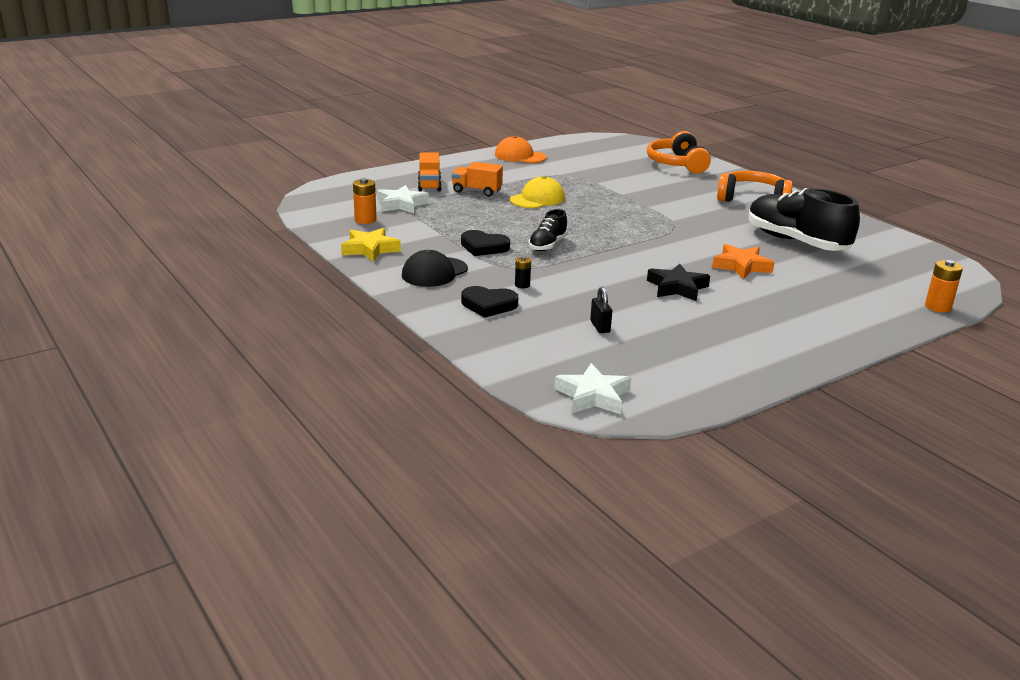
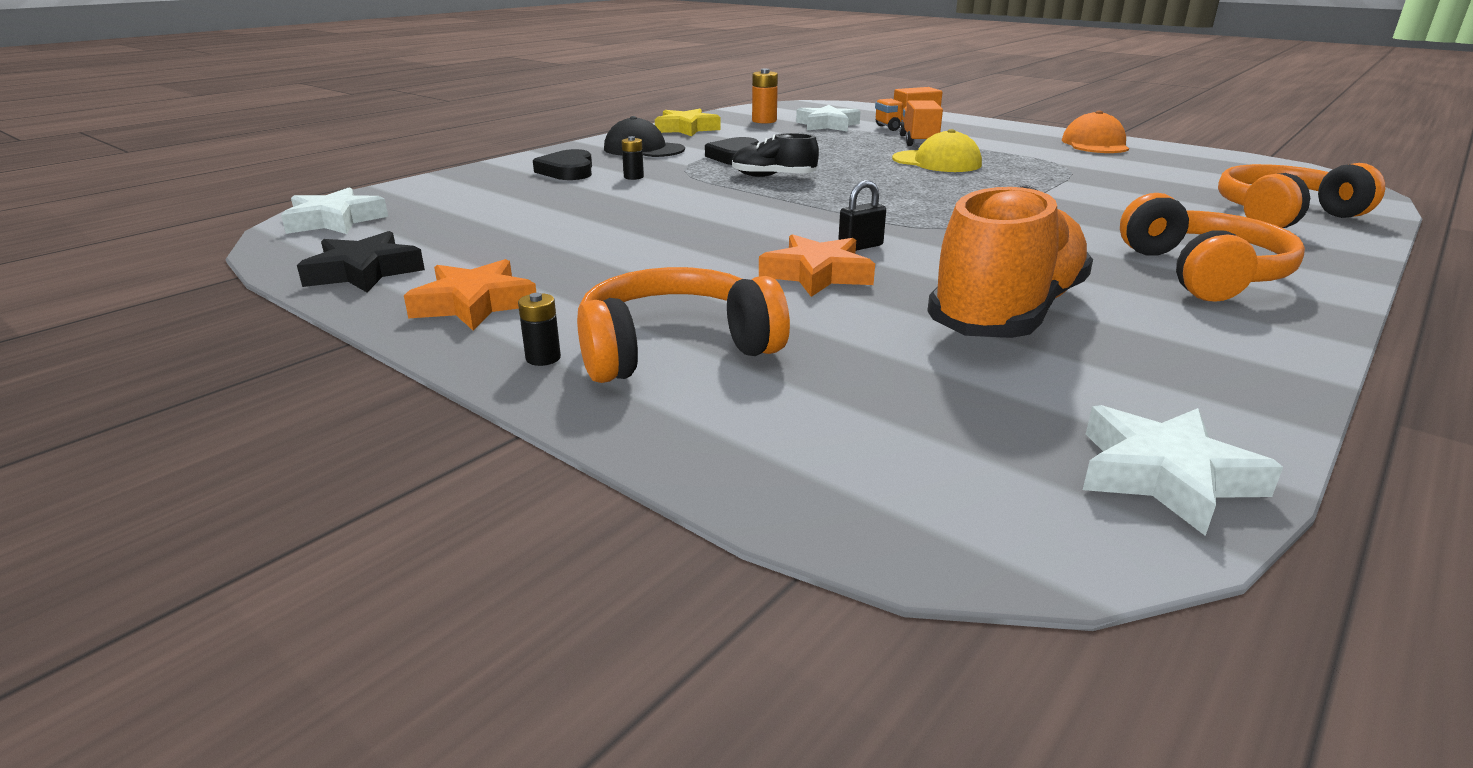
camera: 75 degrees right, 0 degrees up
(600, 327) = (526, 212): black padlock -> black padlock (860, 246)
(677, 287) = (684, 240): black star -> black star (364, 272)
(774, 350) = (474, 304): none -> orange star
(796, 242) = (1007, 314): black shoe -> orange shoe
(832, 308) = (674, 348): none -> orange headphones
(844, 337) = (543, 358): none -> black battery
(926, 254) = (1165, 476): none -> white star
(937, 307) = (767, 474): orange battery -> none

